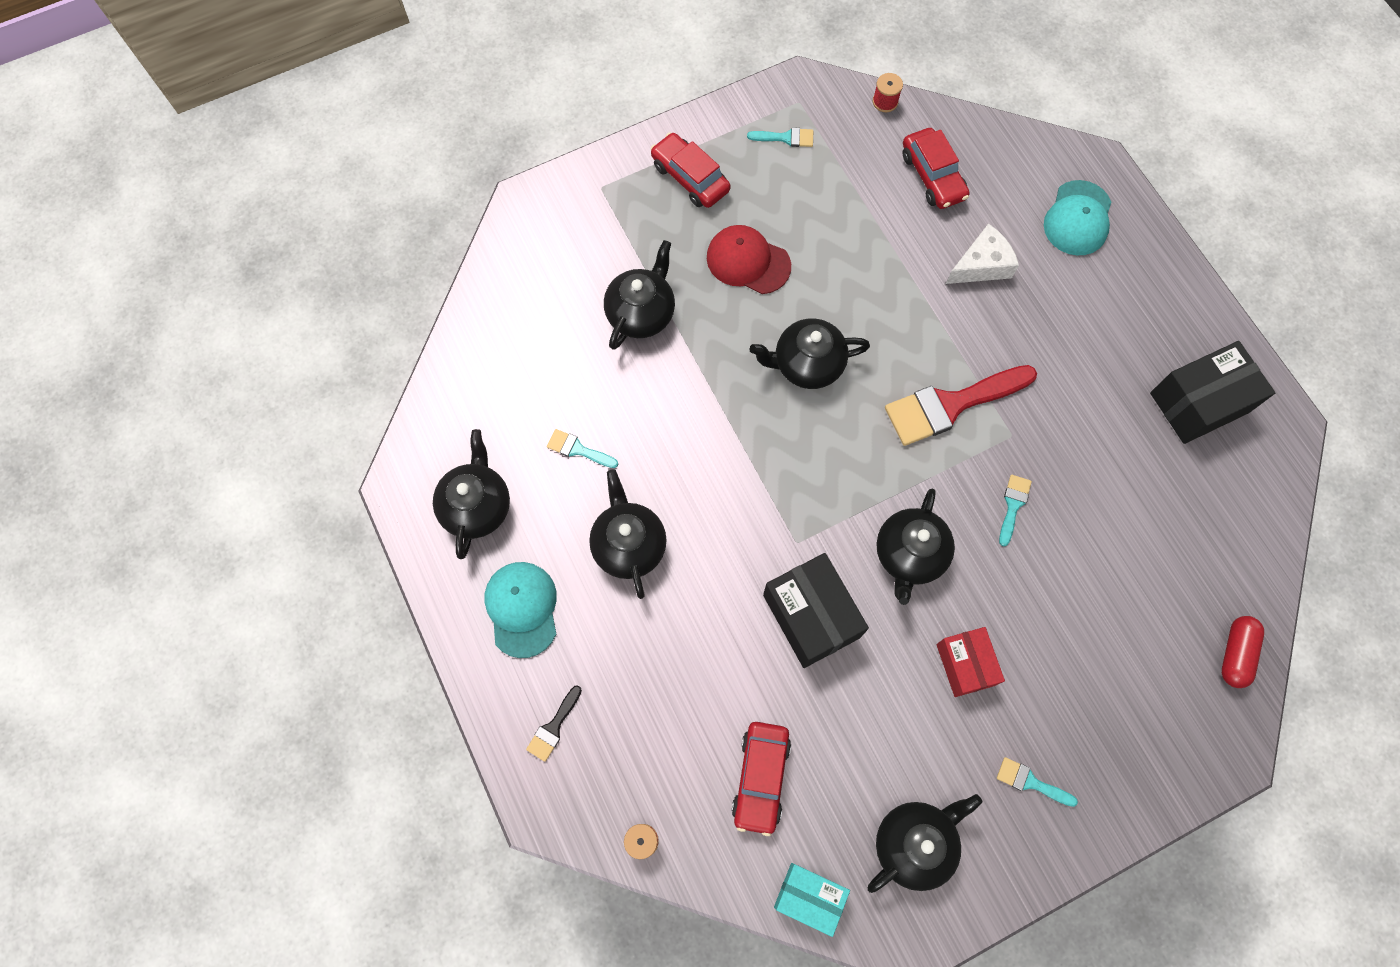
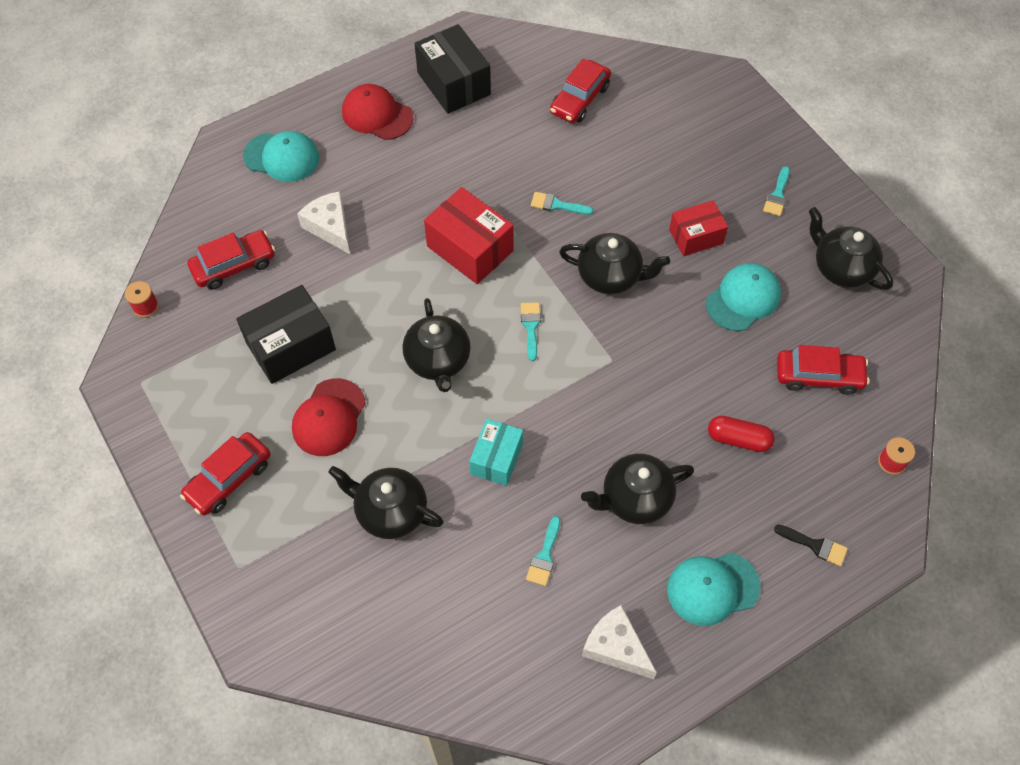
camera: 95 degrees left, 10 degrees down
(477, 506) = (616, 647): black teapot -> white cheese
(786, 138) = (184, 392): turquoise brush -> turquoise brush (531, 327)
(809, 897) = (900, 337): turquoise box -> turquoise box (496, 458)
(811, 616) = (676, 346): black box -> black box (291, 346)
(872, 707) = (743, 299): none -> turquoise cap
(951, 405) = (470, 248): red brush -> red box
(1144, 316) = (377, 115): none -> red cap
(1181, 550) = (579, 99): none -> red car
(1235, 654) = (655, 72): red capsule -> red capsule (738, 439)

